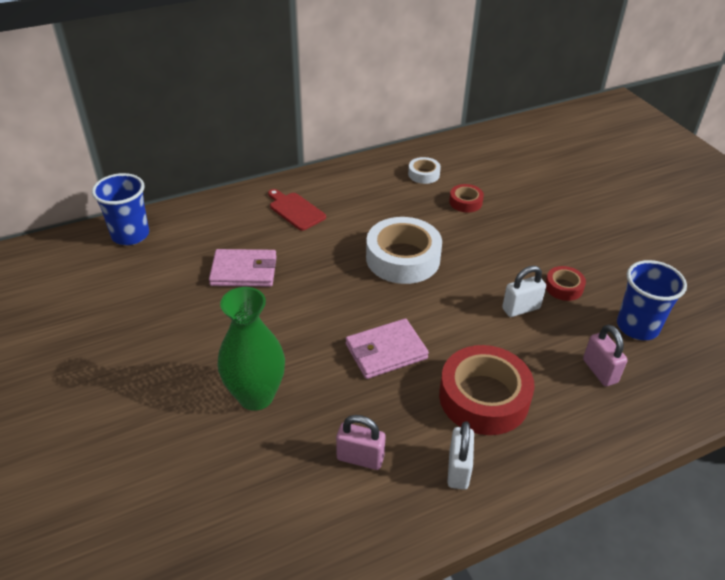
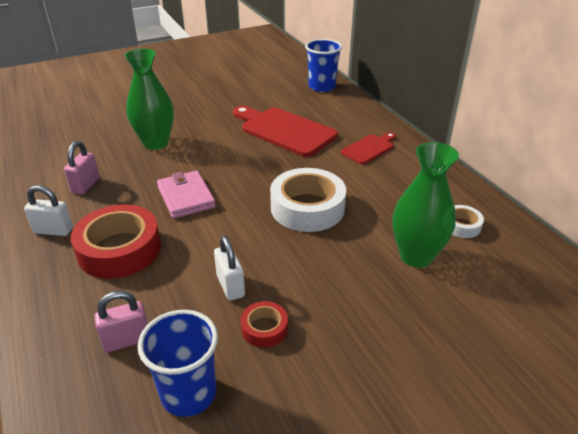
camera: 90 degrees right, 5 degrees down
(244, 271) = (284, 130): pink wallet -> red cutting board
(465, 202) = (416, 256): red tape -> green vase

